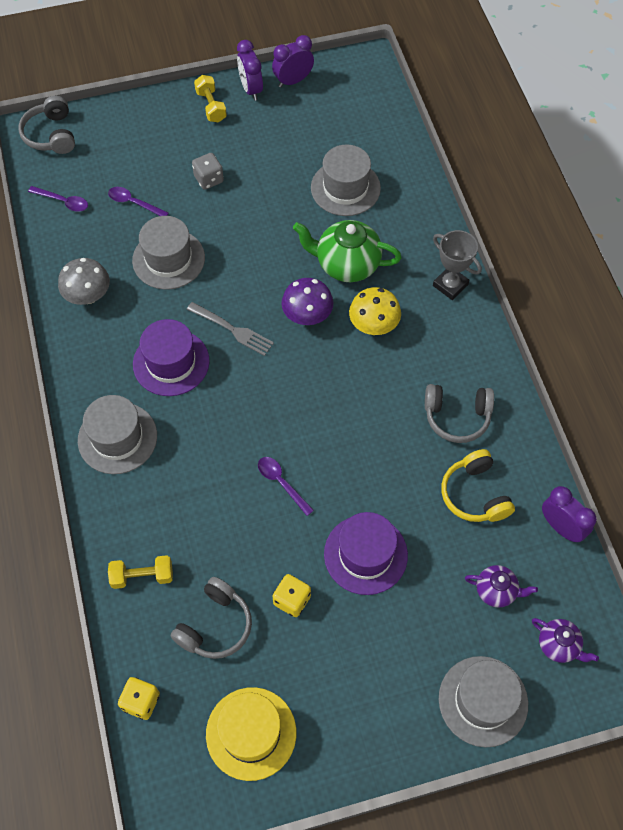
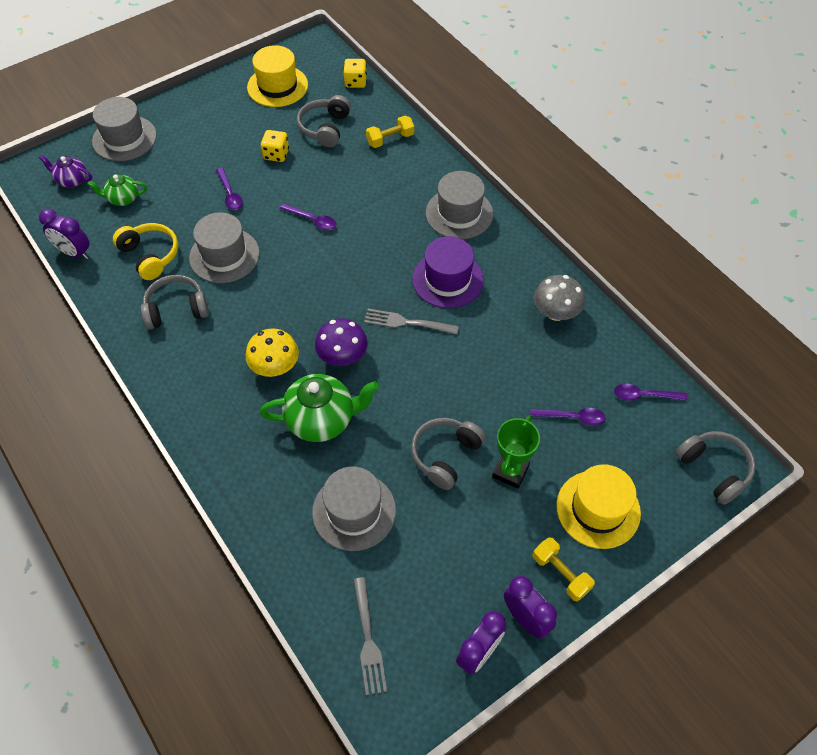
camera: 160 degrees right, 5 degrees down
(158, 135) = (598, 509): none -> yellow hat
(168, 259) = (502, 369): grey hat -> grey hat (224, 255)
(209, 179) = (510, 471): grey dice -> green trophy
(254, 206) = (445, 455): none -> grey headphones
(365, 109) = (368, 639): none -> grey fork
(365, 554) = (230, 194): purple hat -> purple spoon
(450, 285) = (207, 431): grey trophy -> none
(496, 591) = (123, 199): purple teapot -> green teapot

